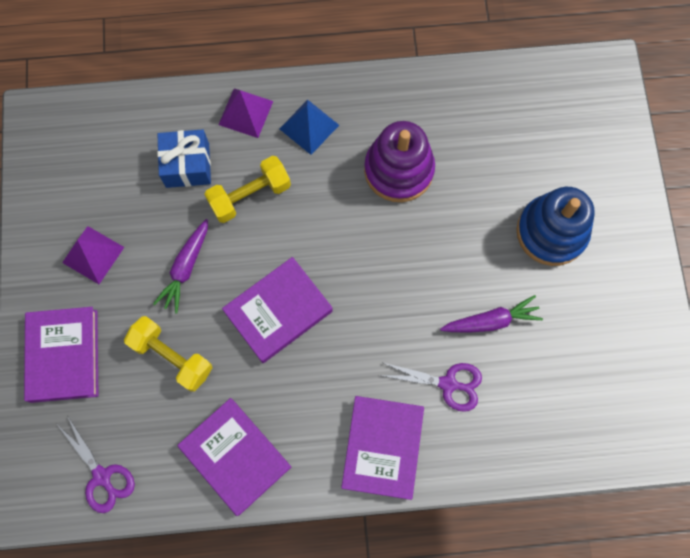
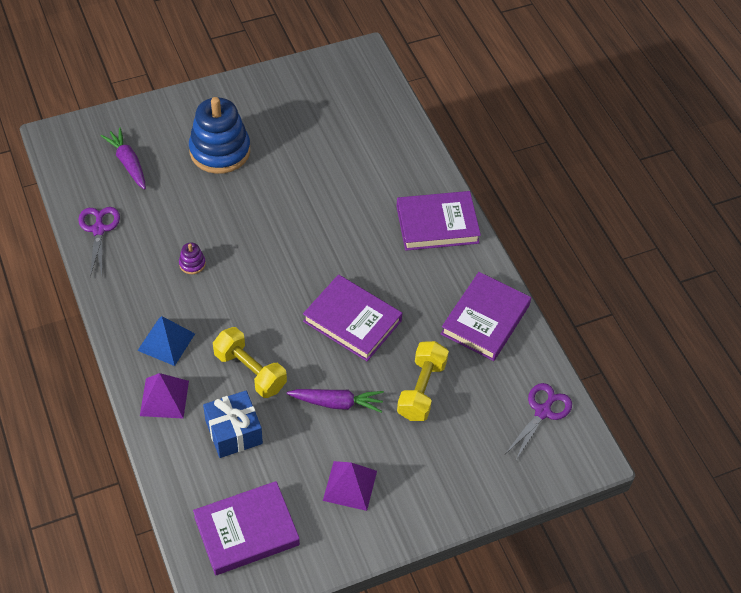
camera: 110 degrees left, 20 degrees down
(64, 355) = (453, 477): purple book -> purple book (246, 531)
(398, 170) = (192, 264): purple stacking toy -> purple stacking toy, size x0.41
(448, 384) = (371, 193): purple scissors -> purple scissors (99, 229)
(491, 321) = (309, 176): purple carrot -> purple carrot (128, 163)

